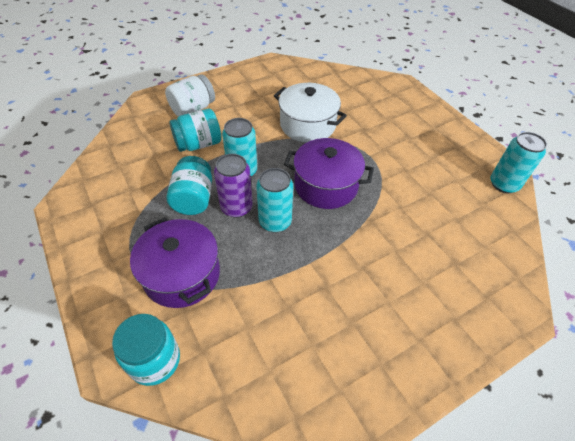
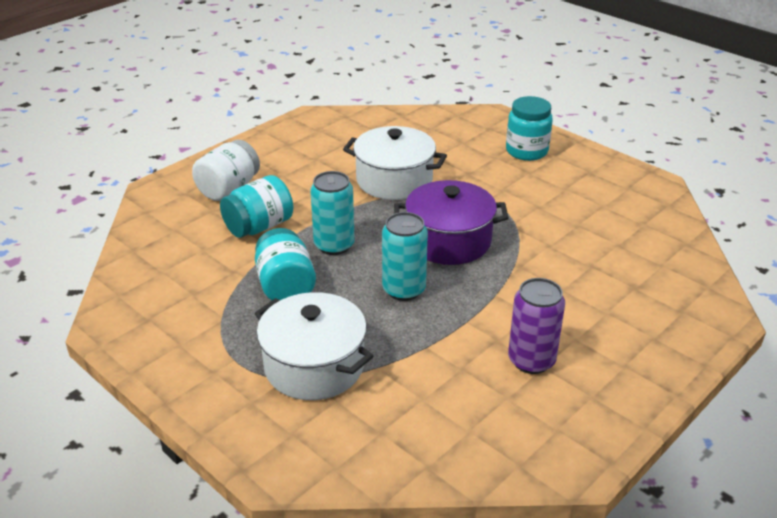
camera: 15 degrees left, 15 degrees down
(155, 360) = (327, 454): turquoise jar -> turquoise jar (526, 151)
(182, 274) = (314, 366): purple pot -> white pot
(236, 207) = (347, 284): purple can -> purple can (531, 360)
(504, 184) = (659, 200): turquoise can -> none

